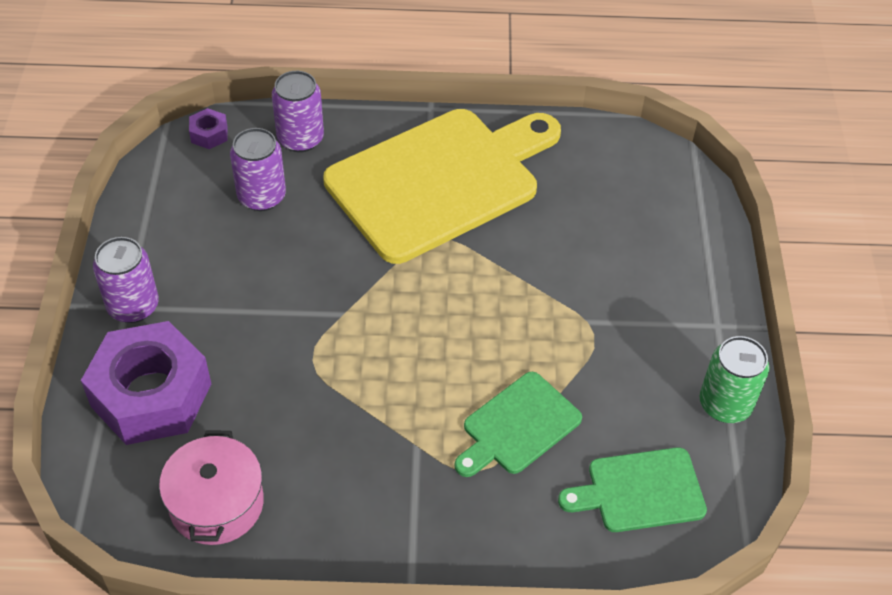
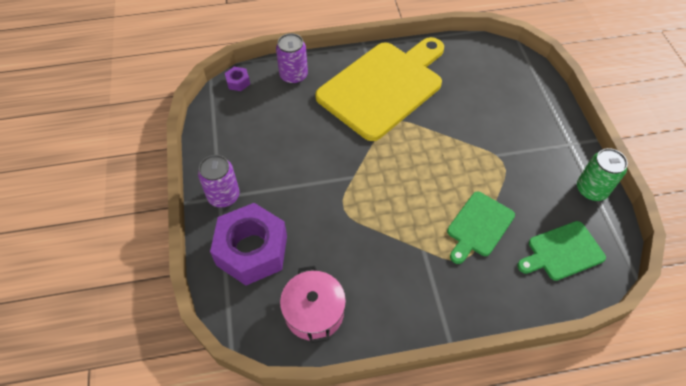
camera: 10 degrees left, 5 degrees up
(262, 196) = (281, 114): purple can -> none

